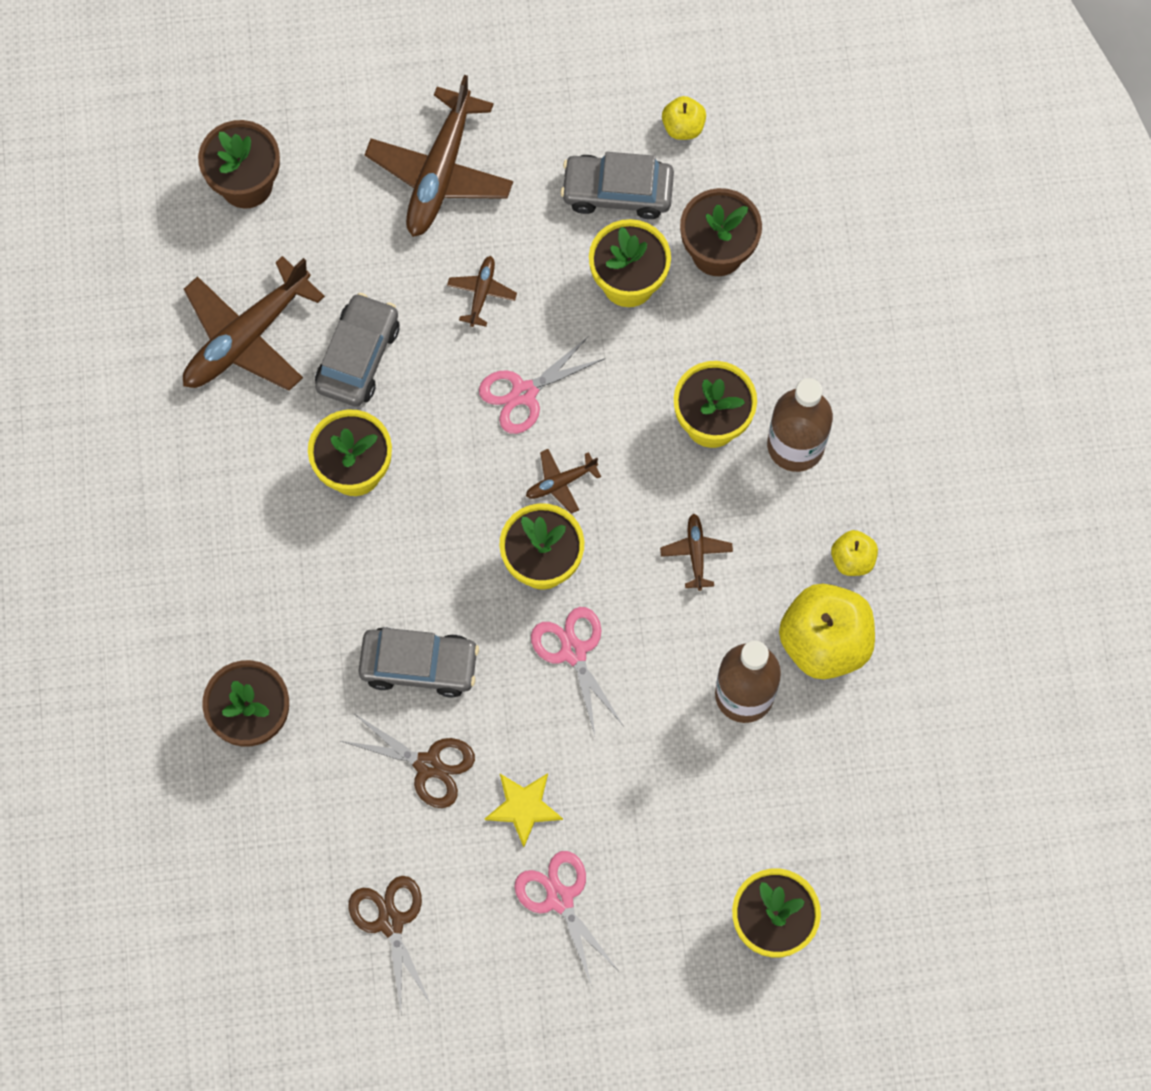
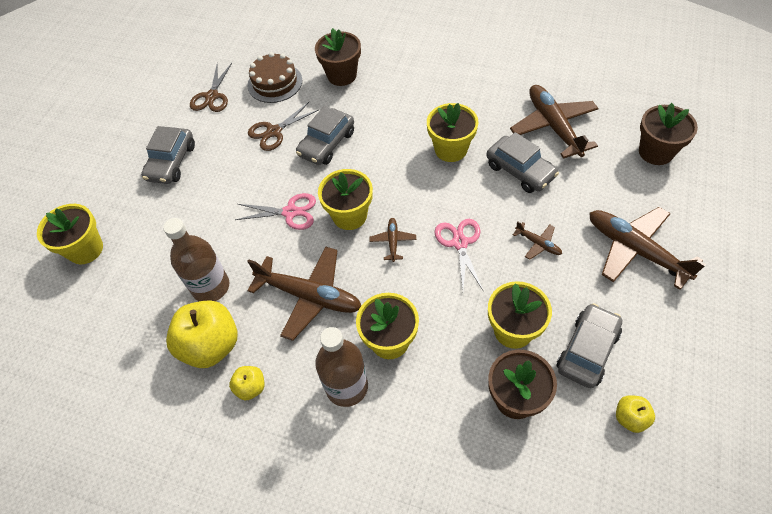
camera: 120 degrees right, 15 degrees down
(315, 827) = (275, 83): none -> brown cake
(390, 922) = (212, 96): brown scissors -> brown scissors turned 90 degrees clockwise
(523, 807) = (226, 163): yellow star -> none
(560, 899) = (171, 162): pink scissors -> grey car
(696, 553) = (309, 296): brown plane -> brown plane, size x2.18

